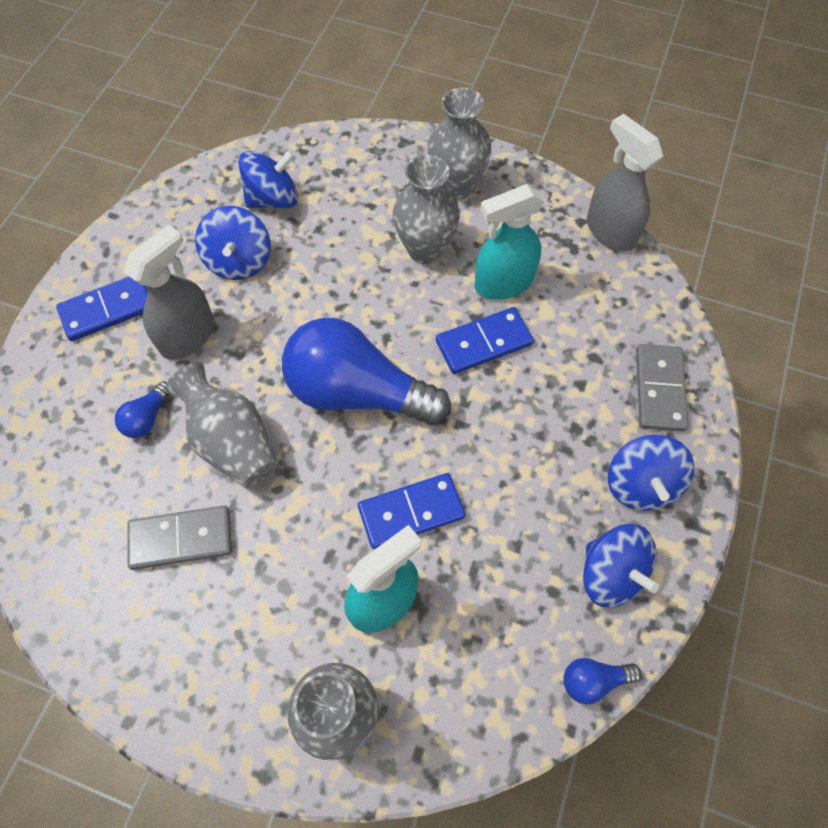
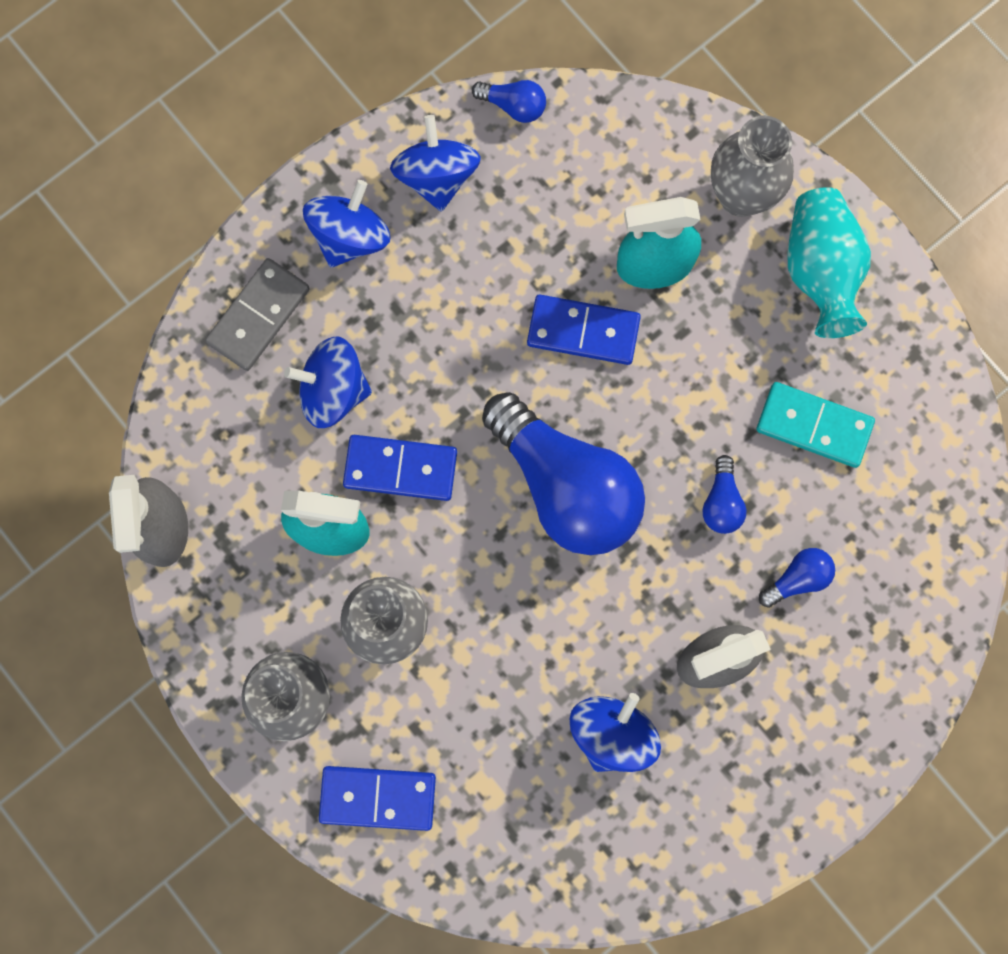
camera: 150 degrees left, 15 degrees up
(107, 310) = (791, 748): blue domino -> blue domino (378, 797)
(181, 539) = (814, 425): grey domino -> turquoise domino
(232, 441) = (721, 502): grey vase -> blue light bulb
(232, 681) = (820, 271): none -> turquoise vase
(273, 199) = (527, 808): blue spinning top -> blue spinning top (333, 391)

